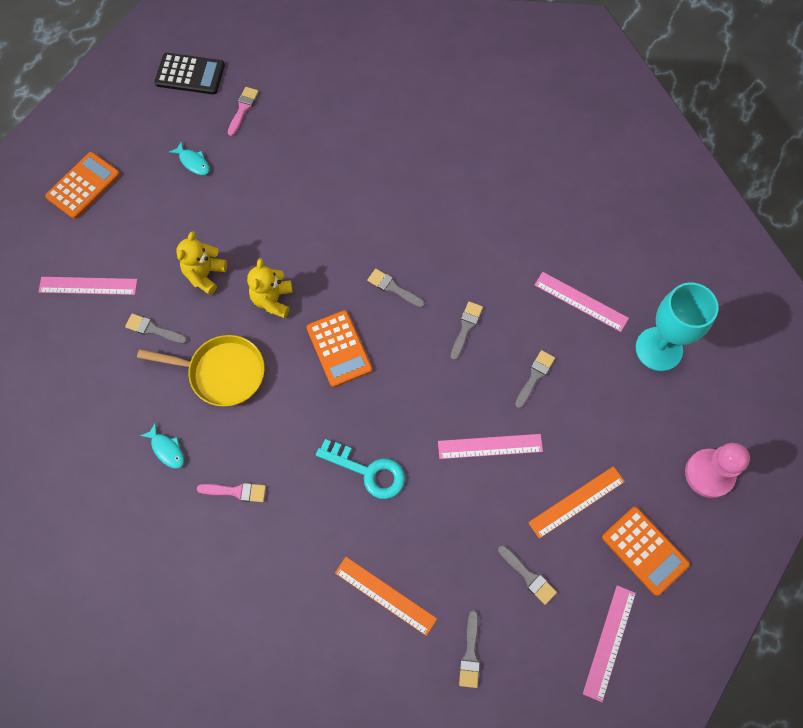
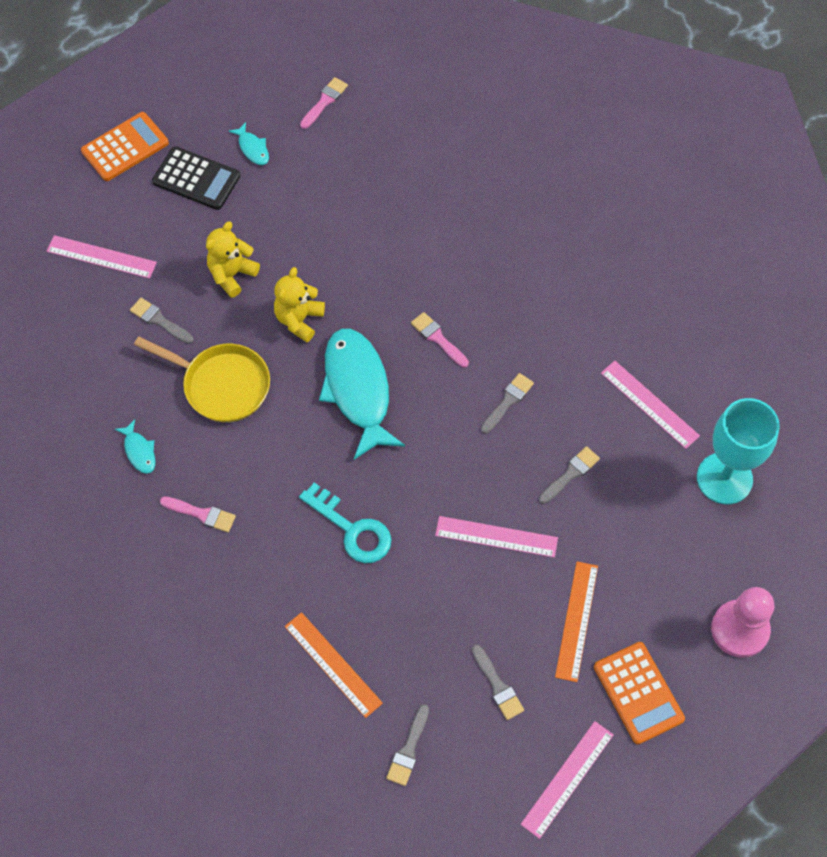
camera: 15 degrees right, 5 degrees down
(190, 74) = (276, 49): black calculator -> black calculator (196, 179)
(339, 348) = (358, 390): orange calculator -> turquoise fish
(393, 288) = (438, 338): grey brush -> pink brush
(576, 502) = (576, 621): orange ruler -> orange ruler turned 60 degrees counterclockwise

